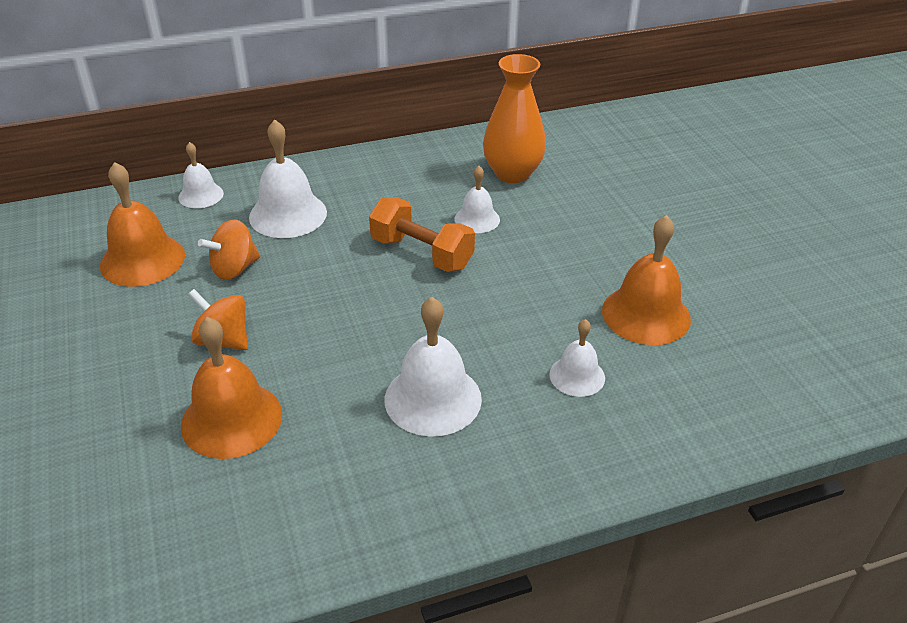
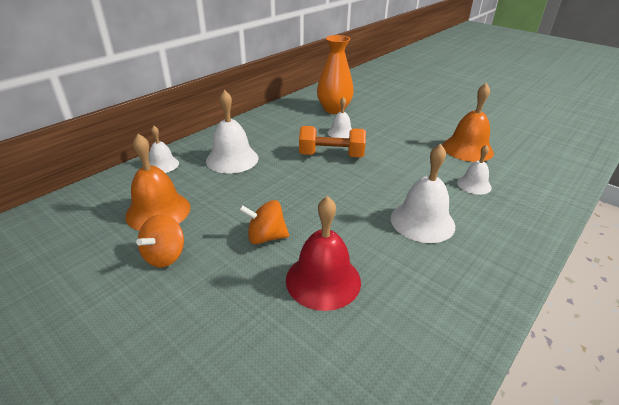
camera: 30 degrees left, 5 degrees down
(231, 419) = (323, 280): orange bell -> red bell
(234, 268) = (229, 196): orange spinning top -> orange spinning top (165, 256)

